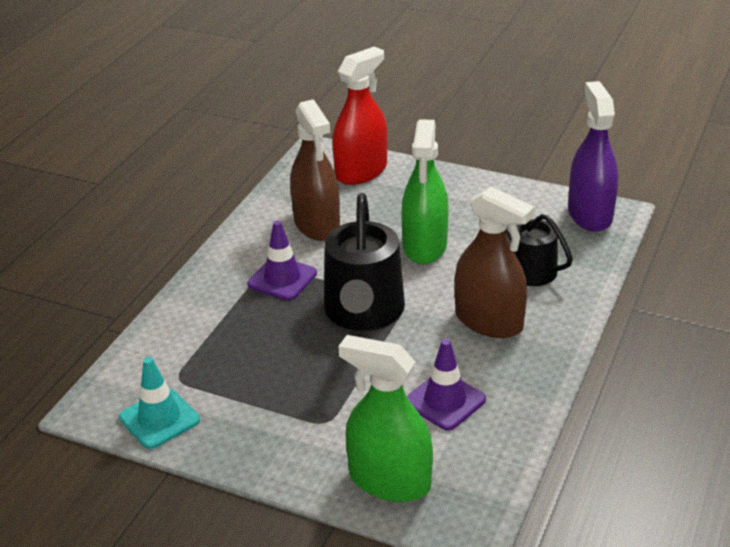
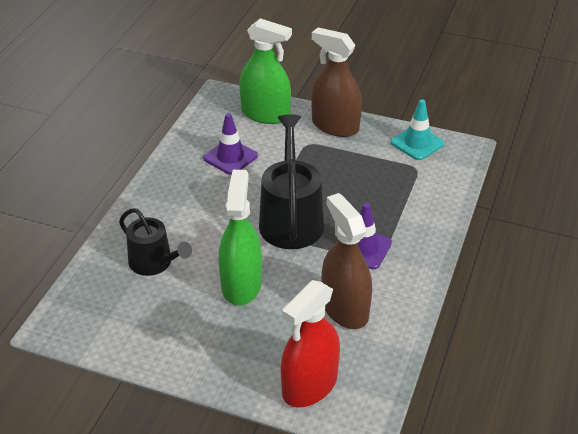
camera: 175 degrees right, 5 degrees up
(489, 321) = (193, 213): brown spray bottle -> brown spray bottle (335, 126)
(590, 214) = (79, 325): purple spray bottle -> none

